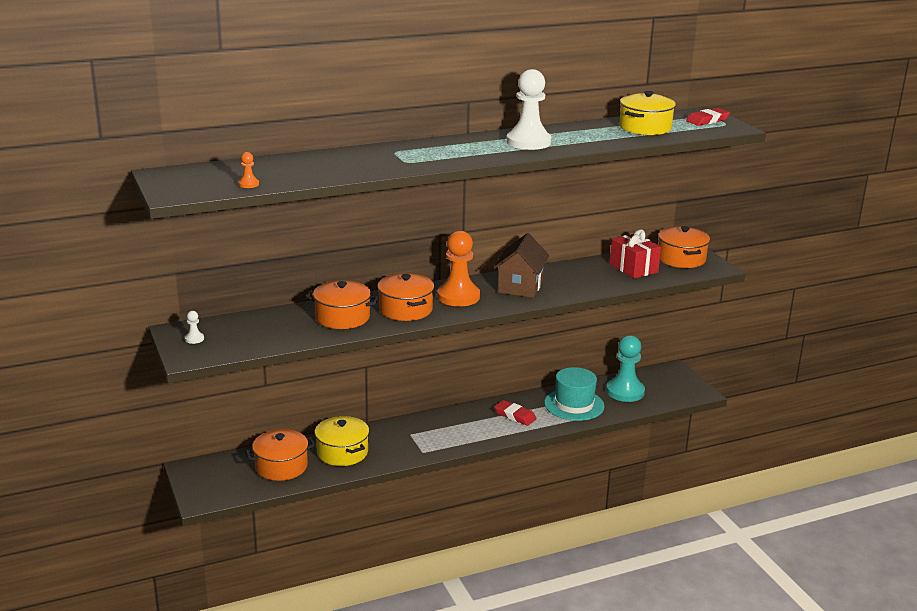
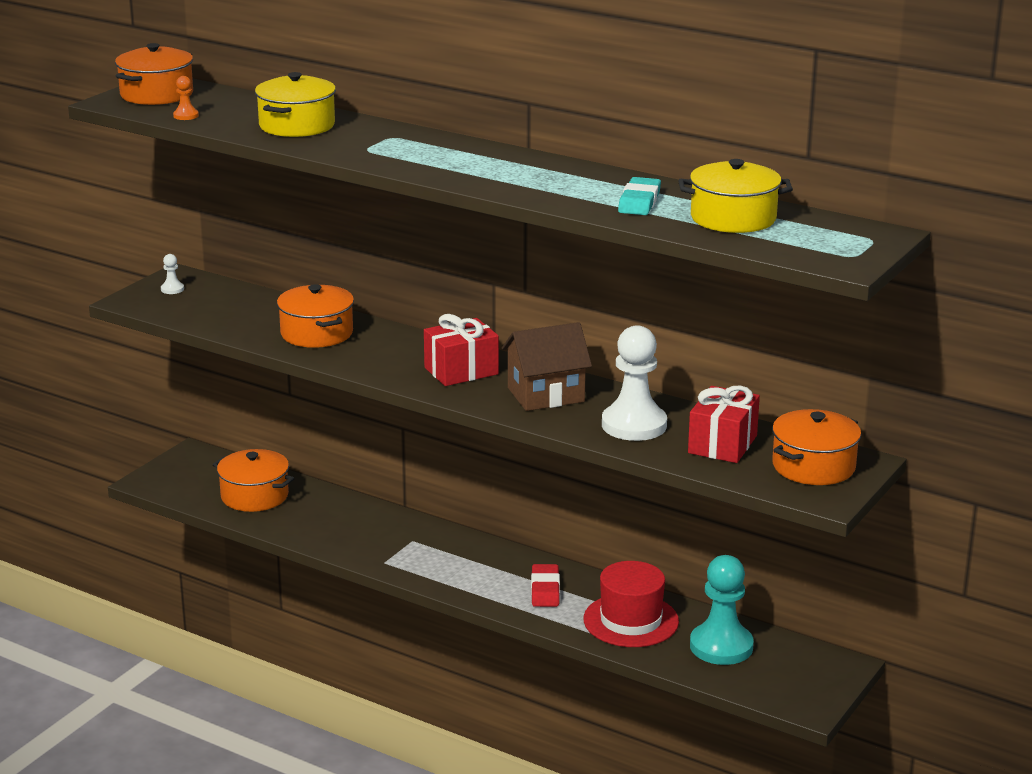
camera: 55 degrees right, 0 degrees up
(342, 452) = (323, 517): yellow pot -> yellow pot (297, 125)
(405, 309) = (383, 356): orange pot -> orange pot (156, 94)
(458, 296) = (461, 371): orange pawn -> red gift
(528, 142) = (545, 180): white pawn -> white pawn (634, 425)
(574, 405) = (631, 620): turquoise hat -> red hat
(593, 135) = (639, 202): none -> turquoise eraser
(707, 120) = (847, 242): red eraser -> none

